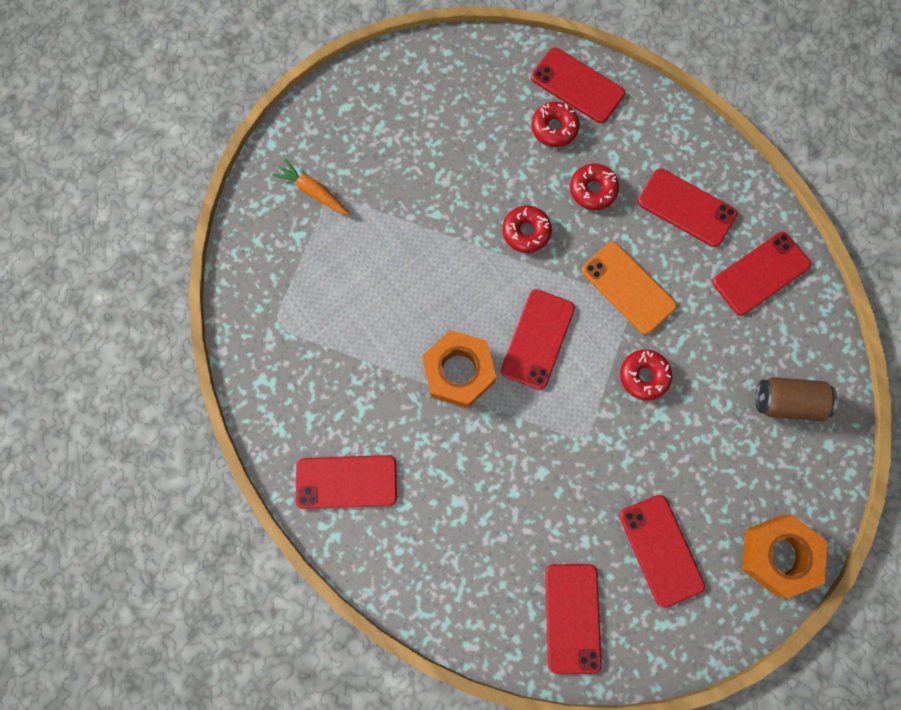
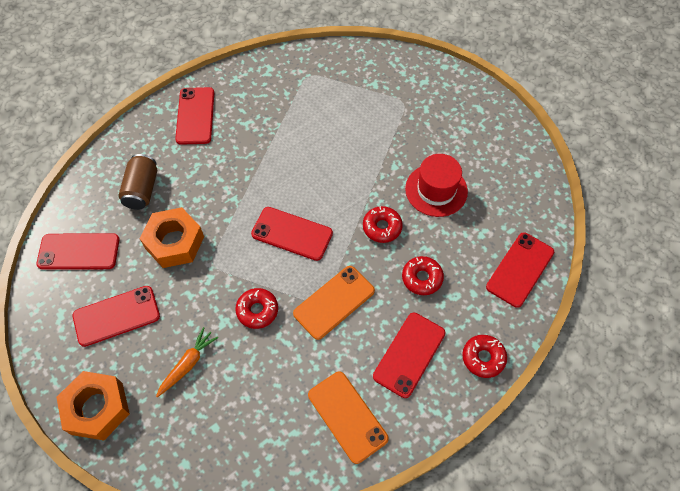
camera: 90 degrees right, 15 degrees down
(313, 192) = (408, 91): orange carrot -> orange carrot (187, 364)
(458, 372) = (268, 181): orange nut -> orange nut (174, 242)
(471, 167) = (436, 190): none -> red hat
(554, 128) = (477, 250): red donut -> red donut (483, 358)
(761, 273) = (347, 416): red phone -> orange phone
(787, 402) = (226, 429): brown can -> brown can (142, 190)

